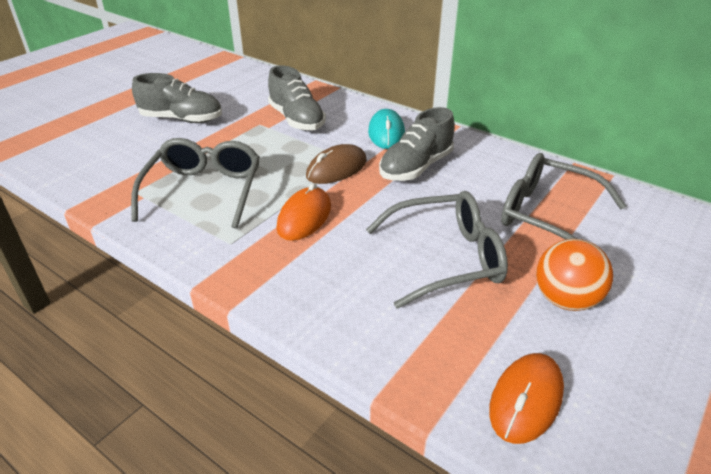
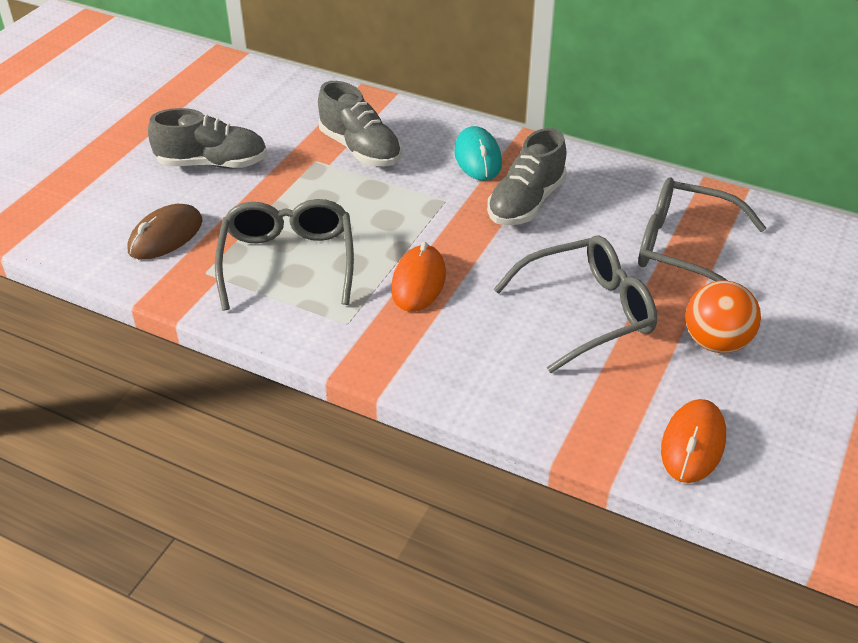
camera: 10 degrees left, 5 degrees up
(336, 169) = (434, 215): brown mouse -> brown mouse (166, 236)

